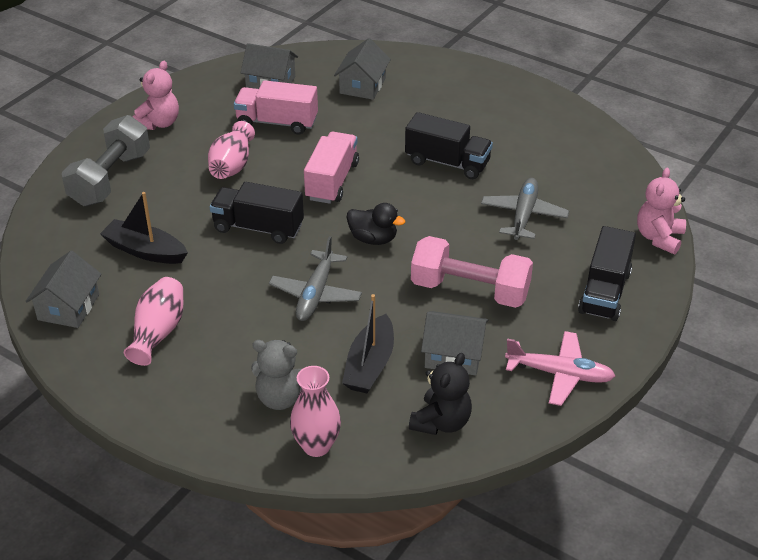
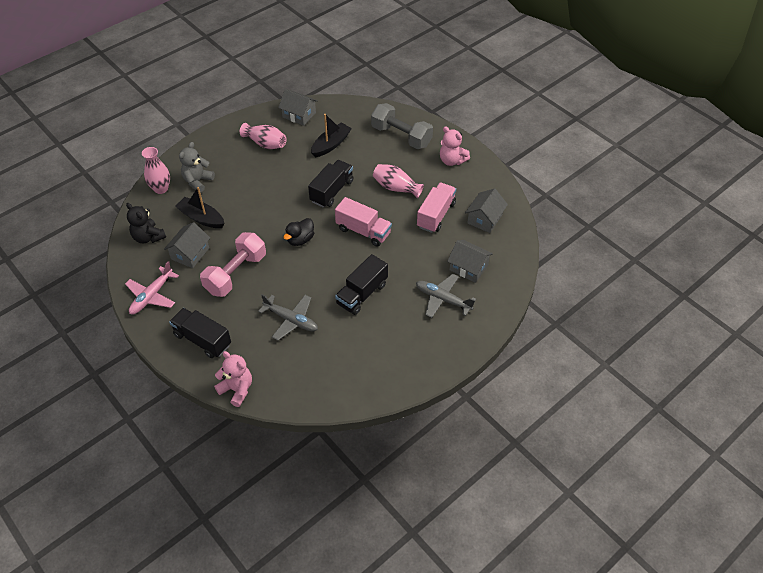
camera: 105 degrees right, 10 degrees up
(316, 294) = (265, 206): grey plane -> grey plane (443, 299)

